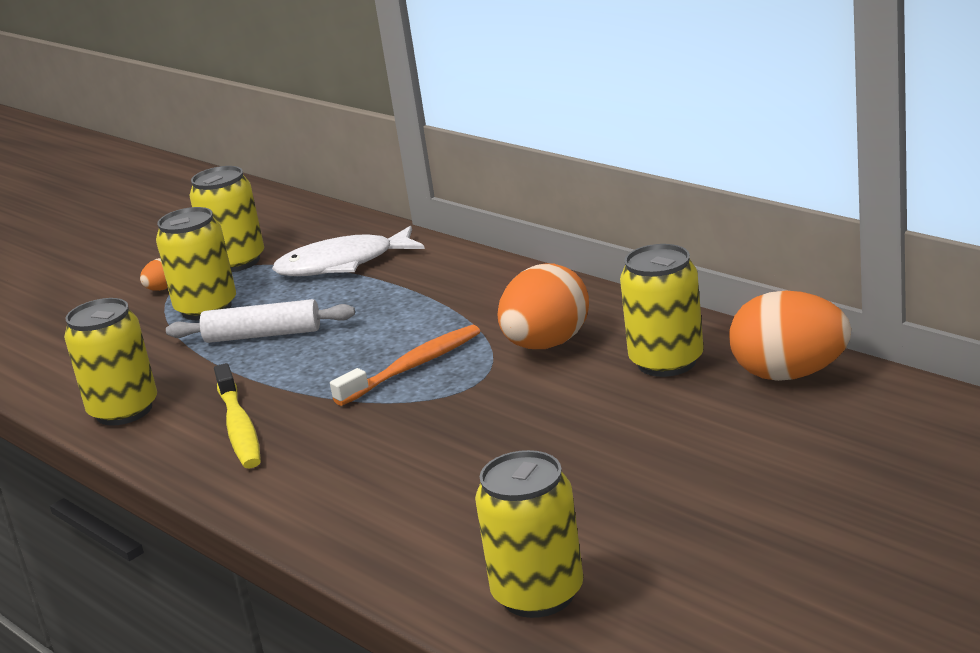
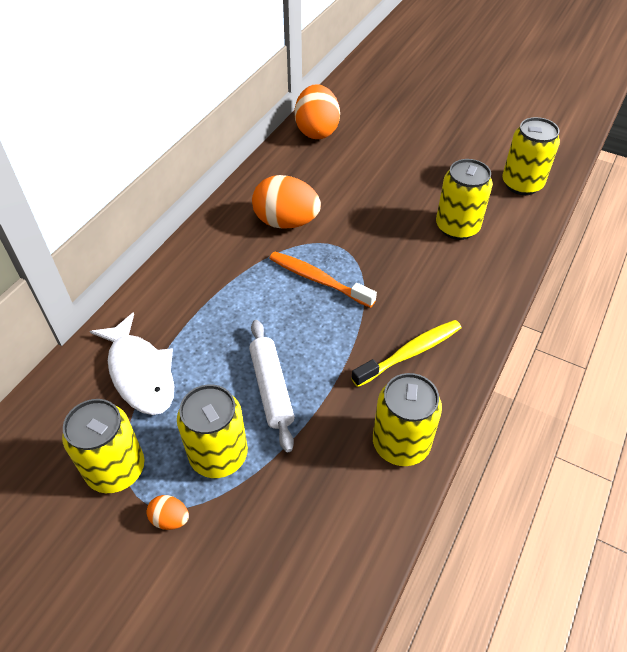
camera: 110 degrees left, 25 degrees up
(666, 362) = (306, 172): yellow can -> yellow can (457, 227)

